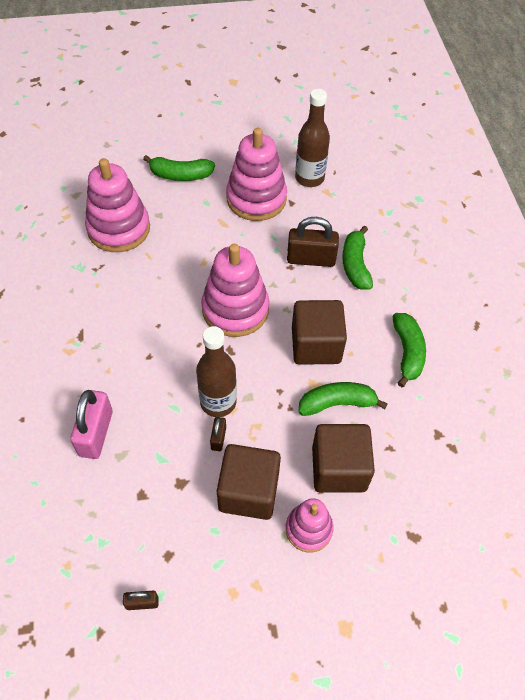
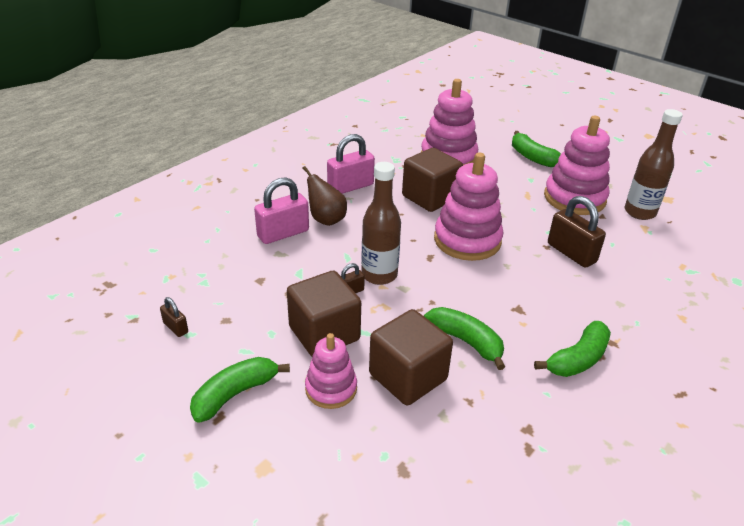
camera: 50 degrees right, 20 degrees down
(82, 332) = (350, 187): none -> pink padlock
(110, 386) = (326, 219): none -> brown pear
(316, 345) = (500, 299): brown cube -> brown cube (430, 197)
(355, 265) = (608, 280): green banana -> green banana (235, 394)

